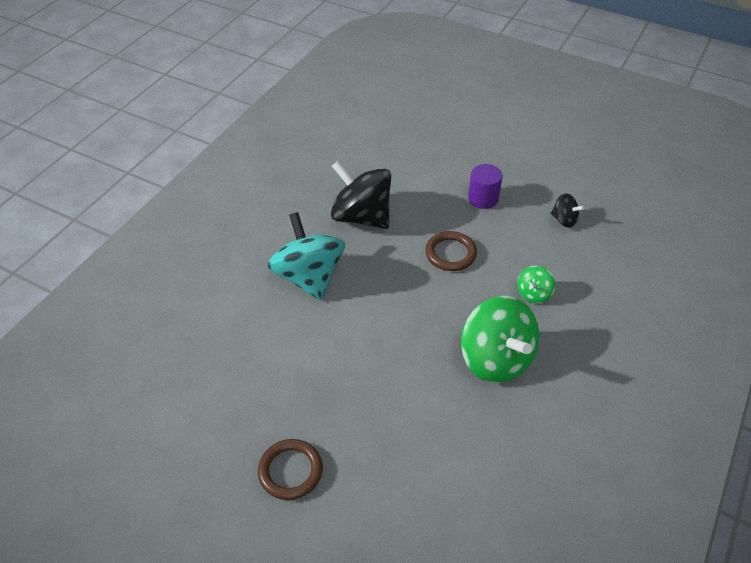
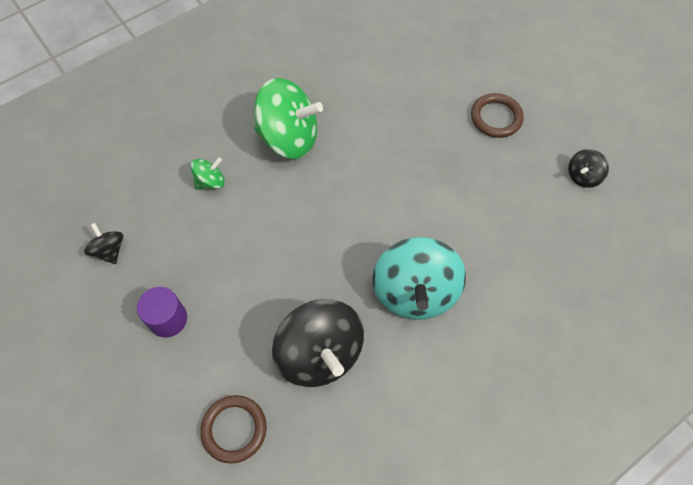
camera: 155 degrees left, 15 degrees up
(176, 438) = (583, 176): none -> black spinning top
(450, 253) = (255, 259): brown ring -> brown ring (234, 429)
(495, 359) = (289, 137): green spinning top -> green spinning top turned 105 degrees clockwise

